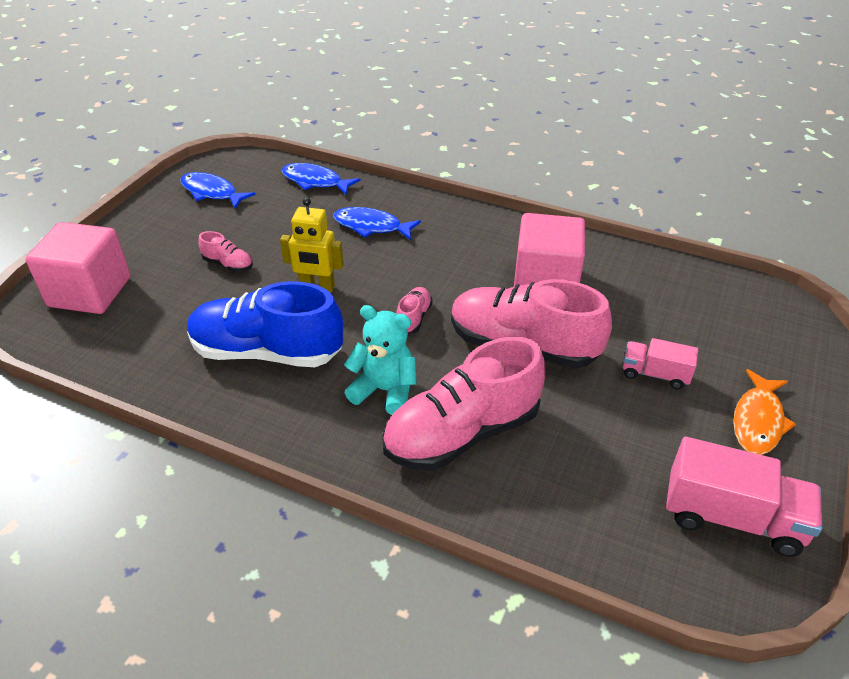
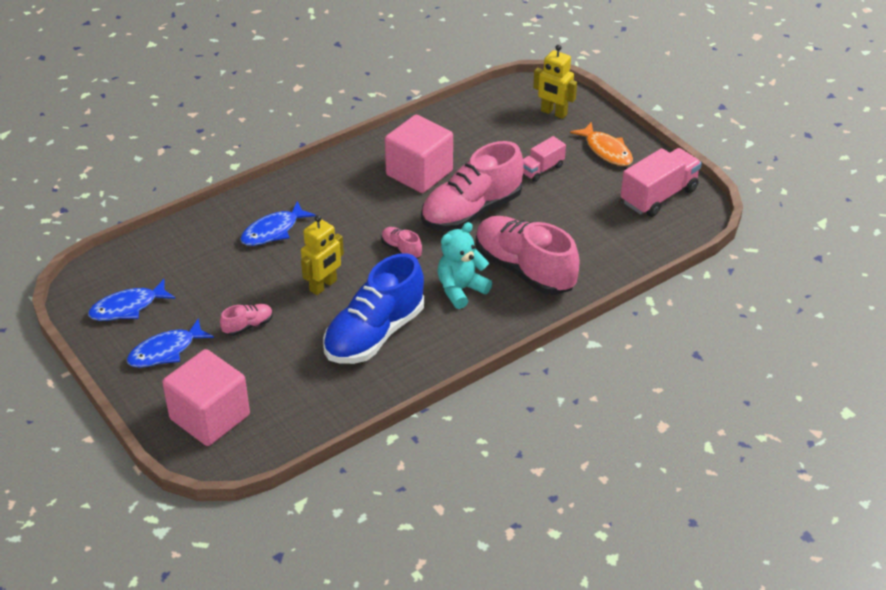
camera: 60 degrees left, 0 degrees up
(315, 181) = (175, 240): blue fish -> blue fish (166, 351)
(462, 433) = (524, 270): pink shoe -> pink shoe turned 135 degrees clockwise
(766, 343) = (553, 113): none -> yellow robot

